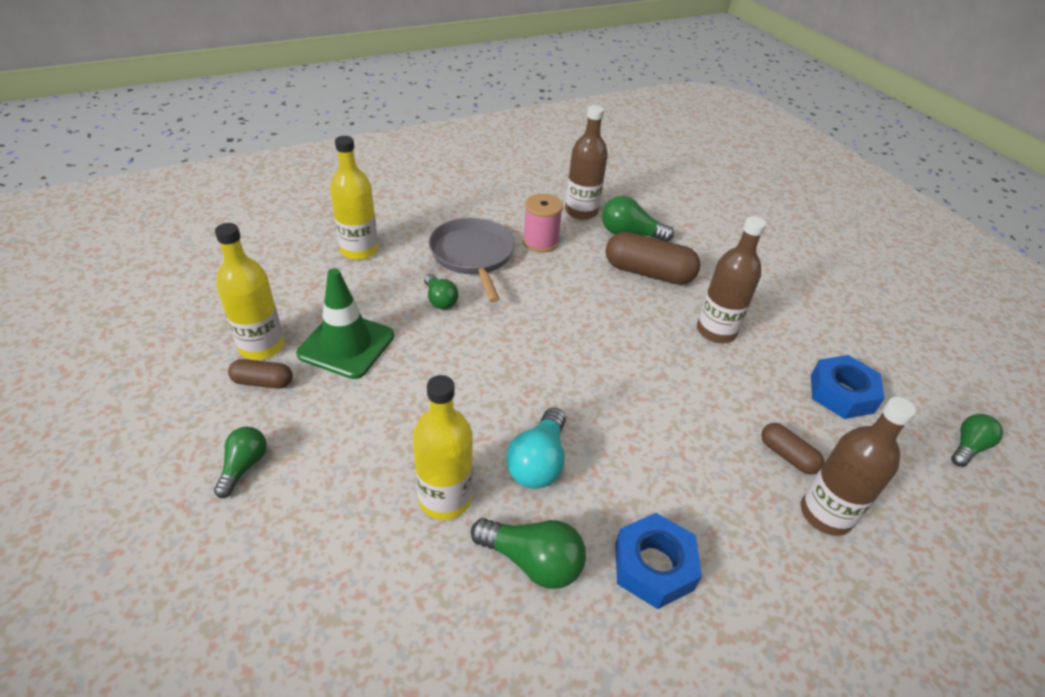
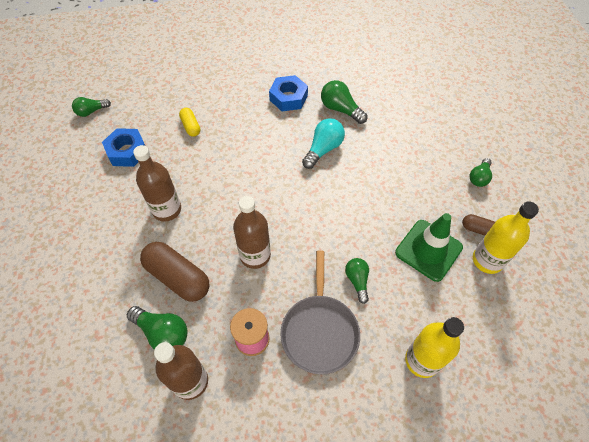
camera: 160 degrees left, 15 degrees up
(445, 498) = (375, 142): yellow bottle -> none
(787, 456) = (191, 126): brown capsule -> yellow capsule
(825, 514) = (196, 100): brown bottle -> brown bottle (255, 255)

